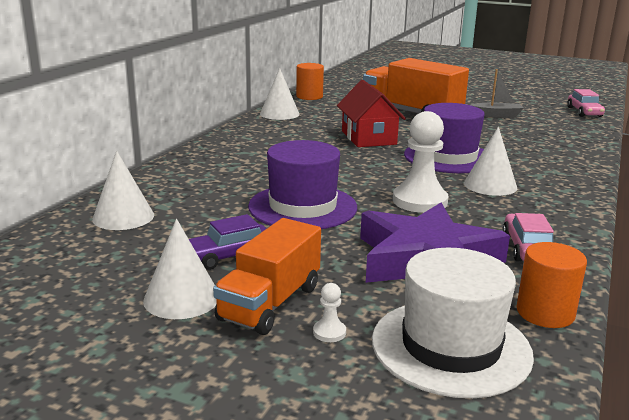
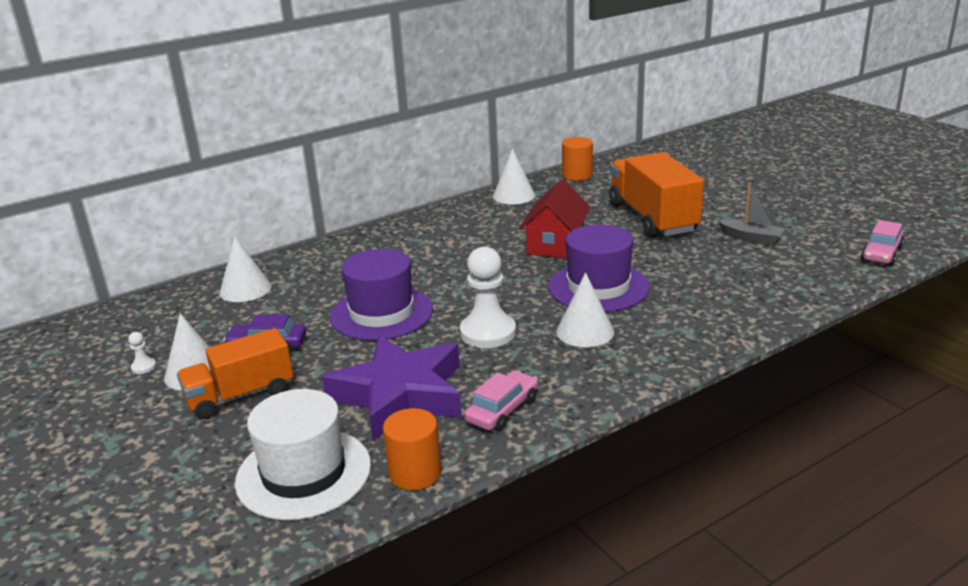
camera: 35 degrees right, 5 degrees up
(329, 332) = (244, 432): white pawn -> white pawn (143, 367)

